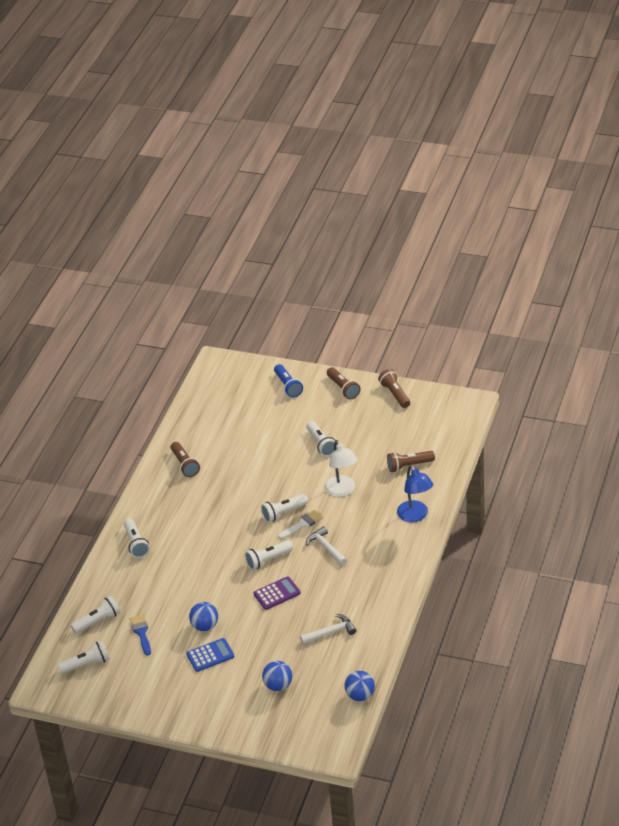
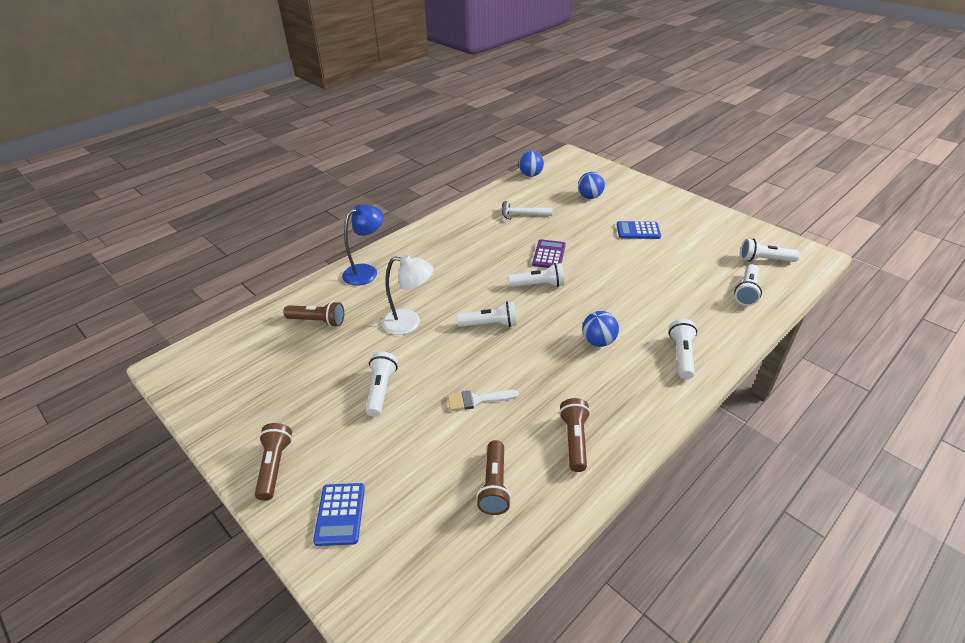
camera: 155 degrees left, 0 degrees up
(98, 621) = (746, 291): white flashlight -> white flashlight turned 60 degrees counterclockwise
(141, 632) = (700, 267): blue brush -> none
(205, 626) = (633, 252): blue ball -> blue ball (598, 341)
(277, 593) = (549, 255): purple calculator -> purple calculator turned 105 degrees clockwise
(288, 386) = (340, 514): blue flashlight -> blue calculator
(302, 524) = (479, 305): white brush -> white brush (477, 400)
(326, 547) = (473, 276): white hammer -> none
(342, 491) = (409, 323): white lamp -> white lamp turned 90 degrees clockwise
(395, 394) = (227, 421): brown flashlight -> brown flashlight (494, 485)
(415, 516) = (366, 272): blue lamp -> blue lamp turned 45 degrees clockwise

